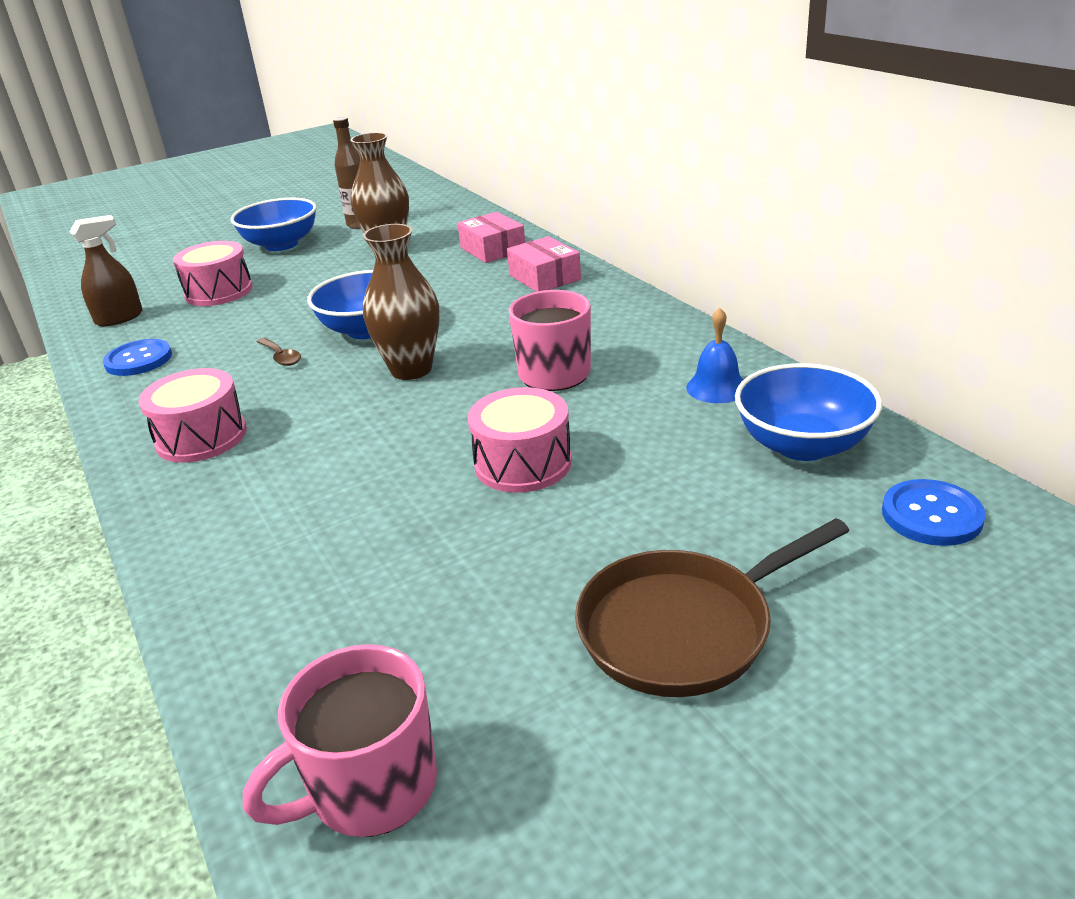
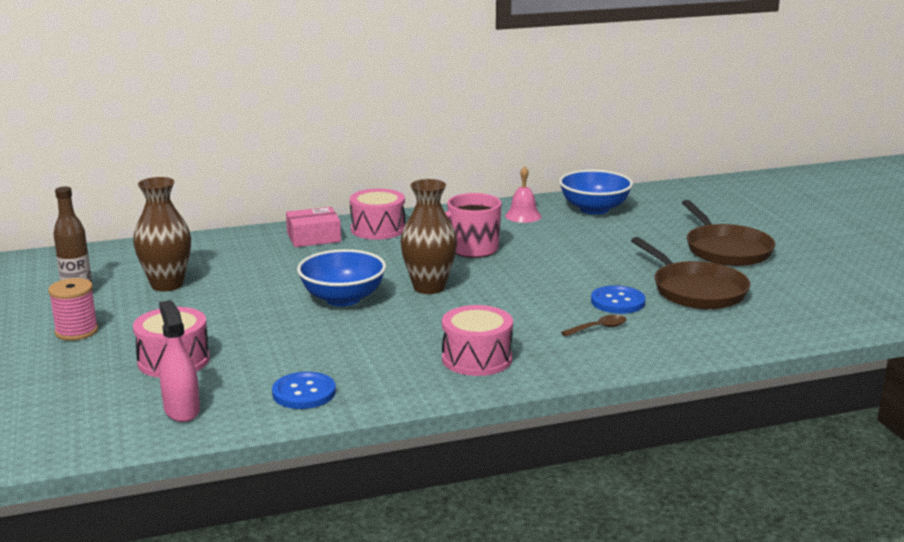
camera: 80 degrees left, 10 degrees down
(119, 318) = (182, 410): brown spray bottle -> pink spray bottle
(281, 244) = (76, 331): blue bowl -> pink spool
(281, 357) = (361, 331): brown spoon -> brown spoon (598, 328)
(370, 788) = (814, 313): pink mug -> none
(455, 602) = (695, 290): none -> brown pan
(492, 249) = (230, 248): pink box -> none
(523, 463) = (575, 266): pink drum -> pink drum (378, 229)
(717, 387) = (523, 216): blue bell -> pink bell
(931, 515) = (663, 199): blue button -> blue button (617, 302)

